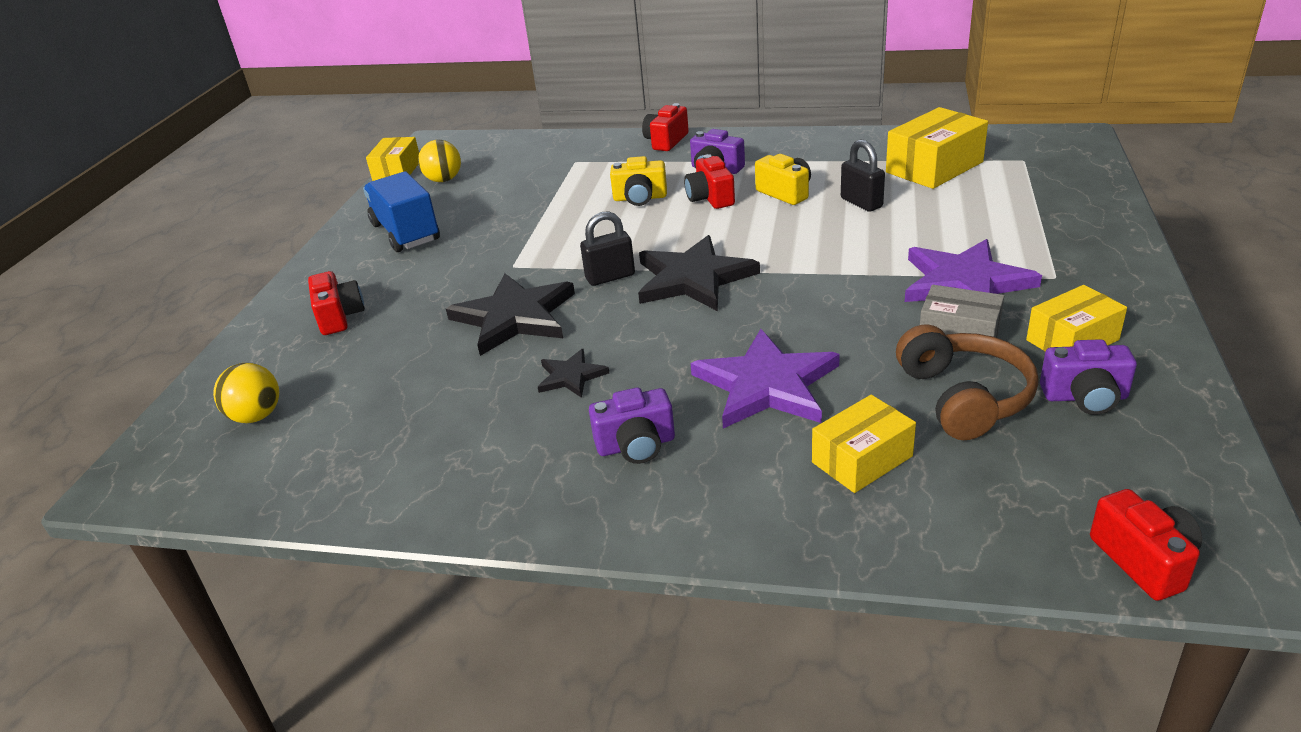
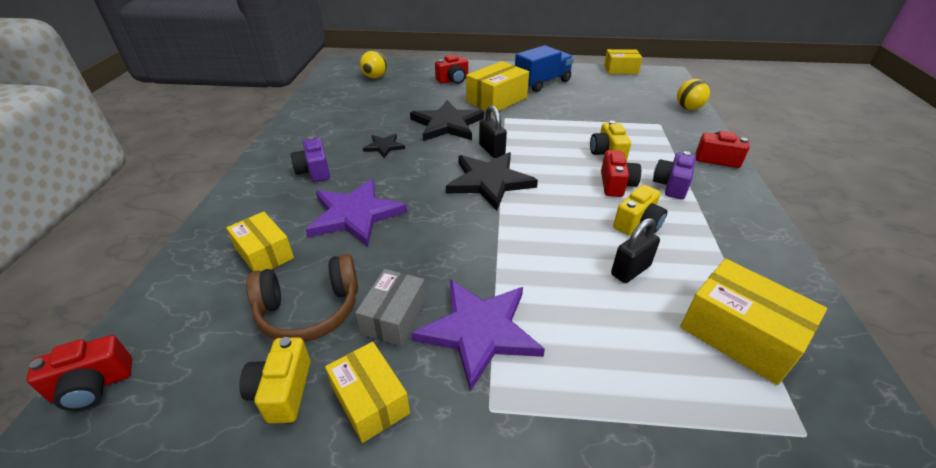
camera: 80 degrees right, 5 degrees up
(444, 180) = (613, 84): yellow ball -> yellow ball (688, 108)
(446, 273) = (496, 99): none -> yellow box
(710, 198) = (616, 184): red camera -> red camera turned 120 degrees clockwise
(1085, 397) = (282, 391): purple camera -> yellow camera

